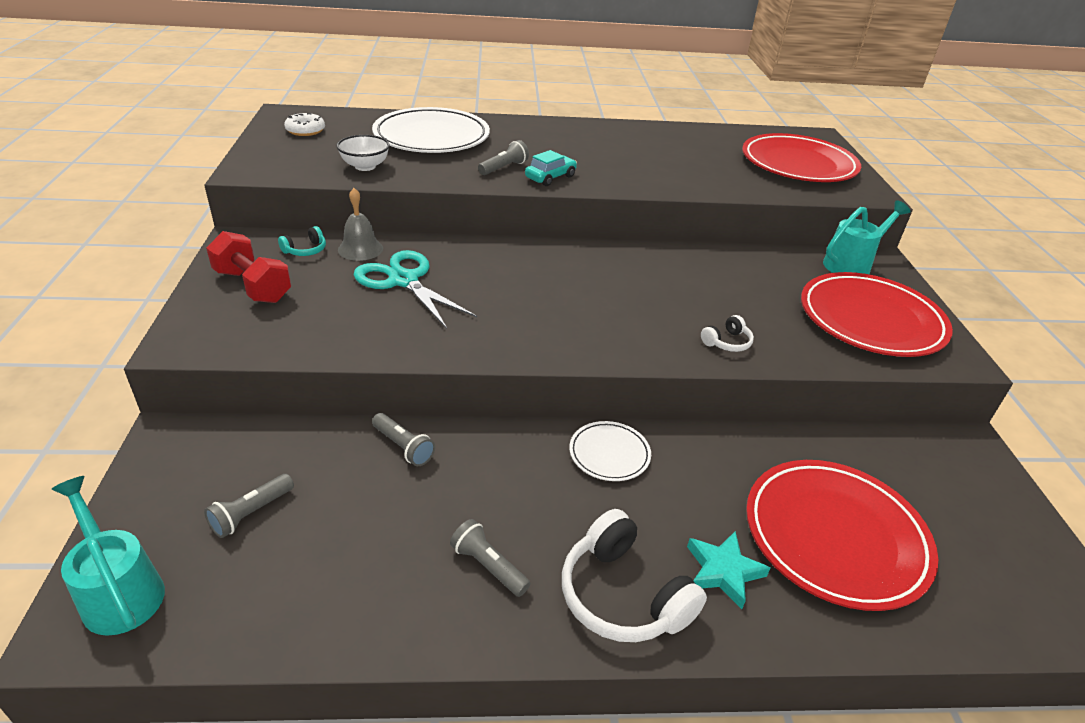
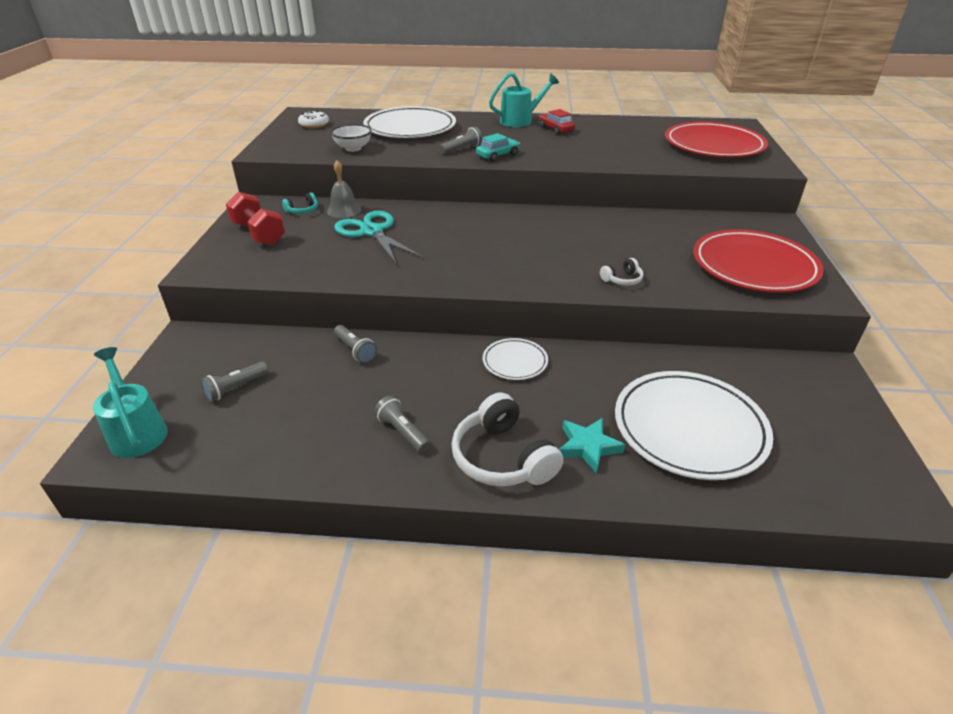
camera: 10 degrees right, 0 degrees up
(611, 140) = (556, 129): none -> red car
(835, 536) = (689, 428): red plate -> white plate
(851, 264) = (749, 225): turquoise watering can -> turquoise watering can (520, 121)

